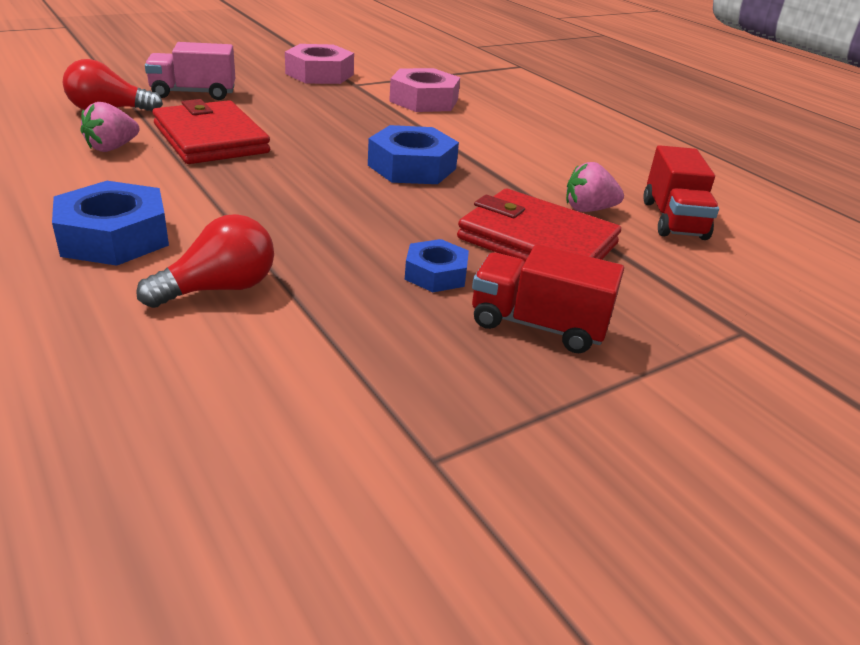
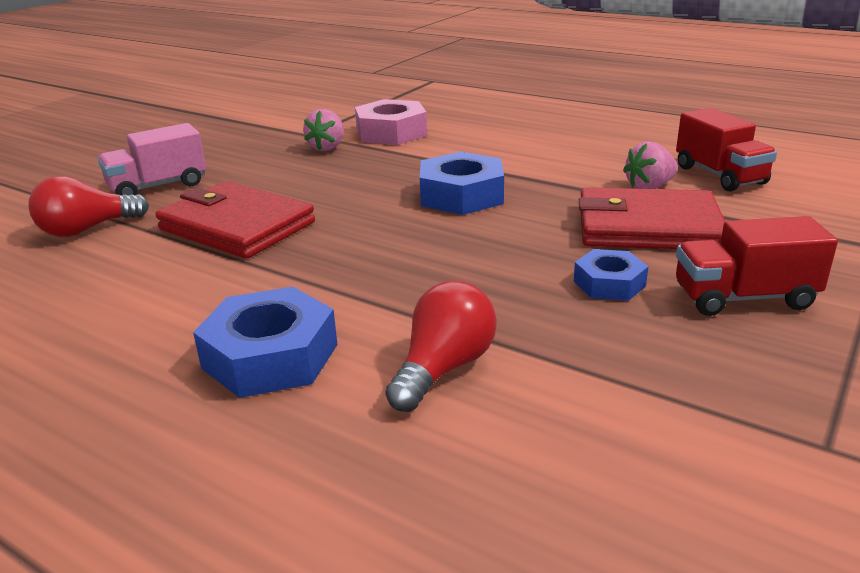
camera: 20 degrees left, 5 degrees down
(112, 148) = (144, 267): pink strawberry -> pink strawberry (327, 147)
(319, 74) = (262, 134): pink nut -> none

